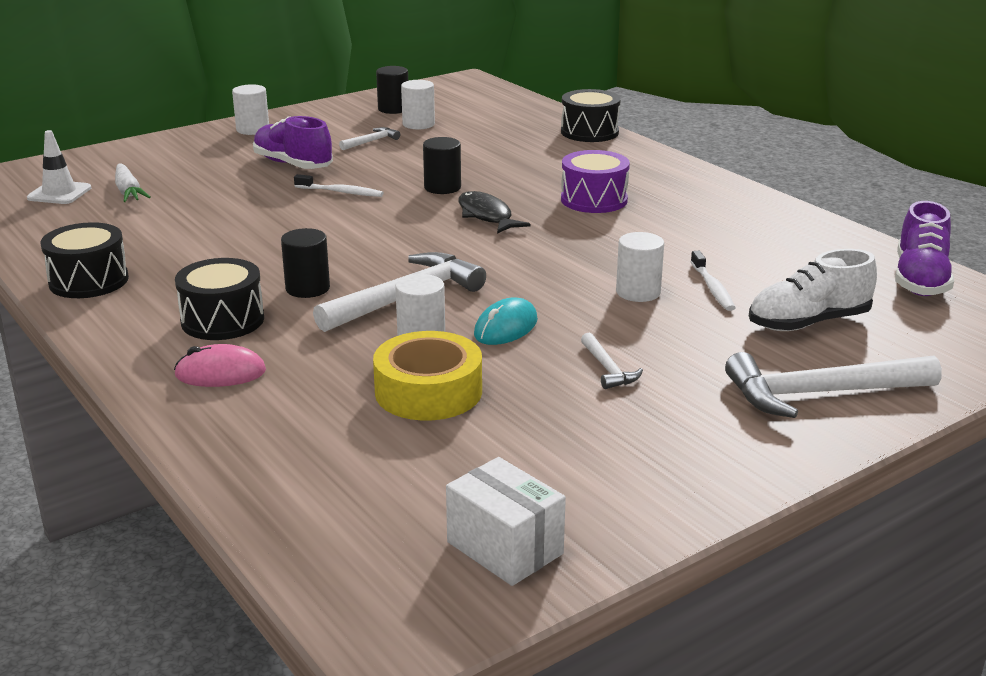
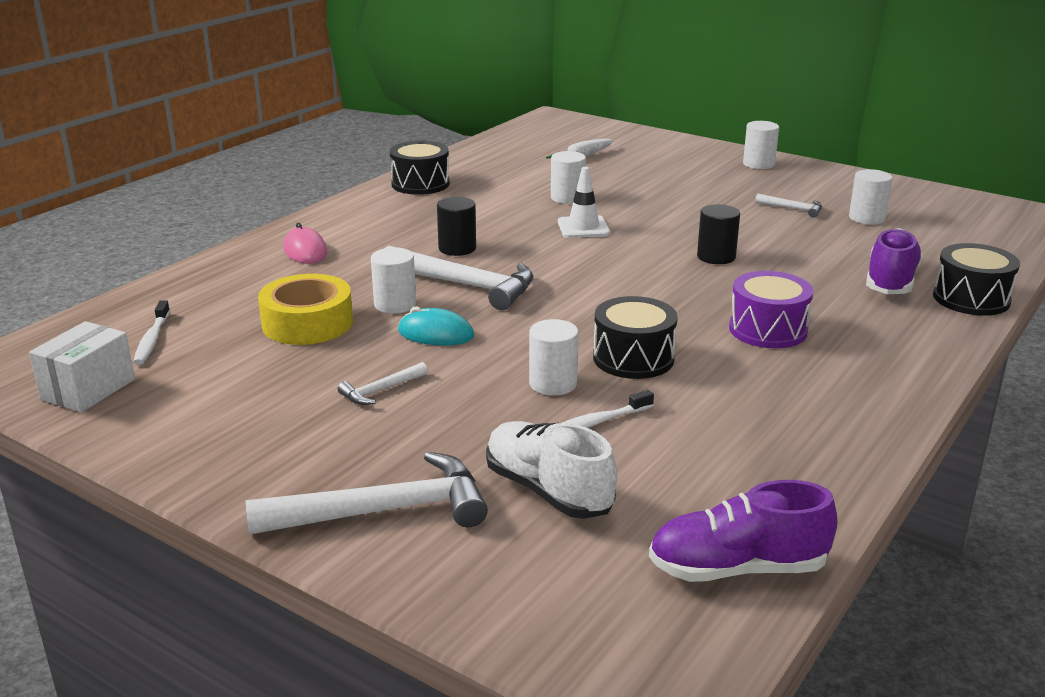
camera: 70 degrees right, 0 degrees up
(59, 193) = (557, 142): white traffic cone -> white traffic cone (583, 227)
(222, 320) = (385, 234): black drum -> black drum (633, 358)
(233, 217) = (567, 198): none -> white cylinder
(293, 164) = (698, 193): purple shoe -> purple shoe (891, 281)
(341, 192) = (658, 221): white toothbrush -> white toothbrush (152, 340)
(393, 109) = (892, 201): black cylinder -> none
(486, 216) = (669, 286): black fish -> none
(821, 393) = (383, 511): white hammer -> white hammer turned 105 degrees clockwise

